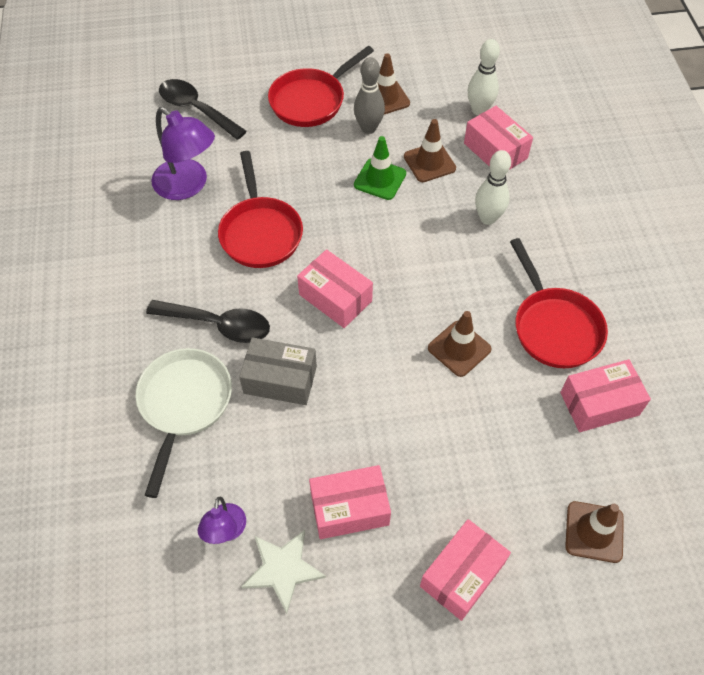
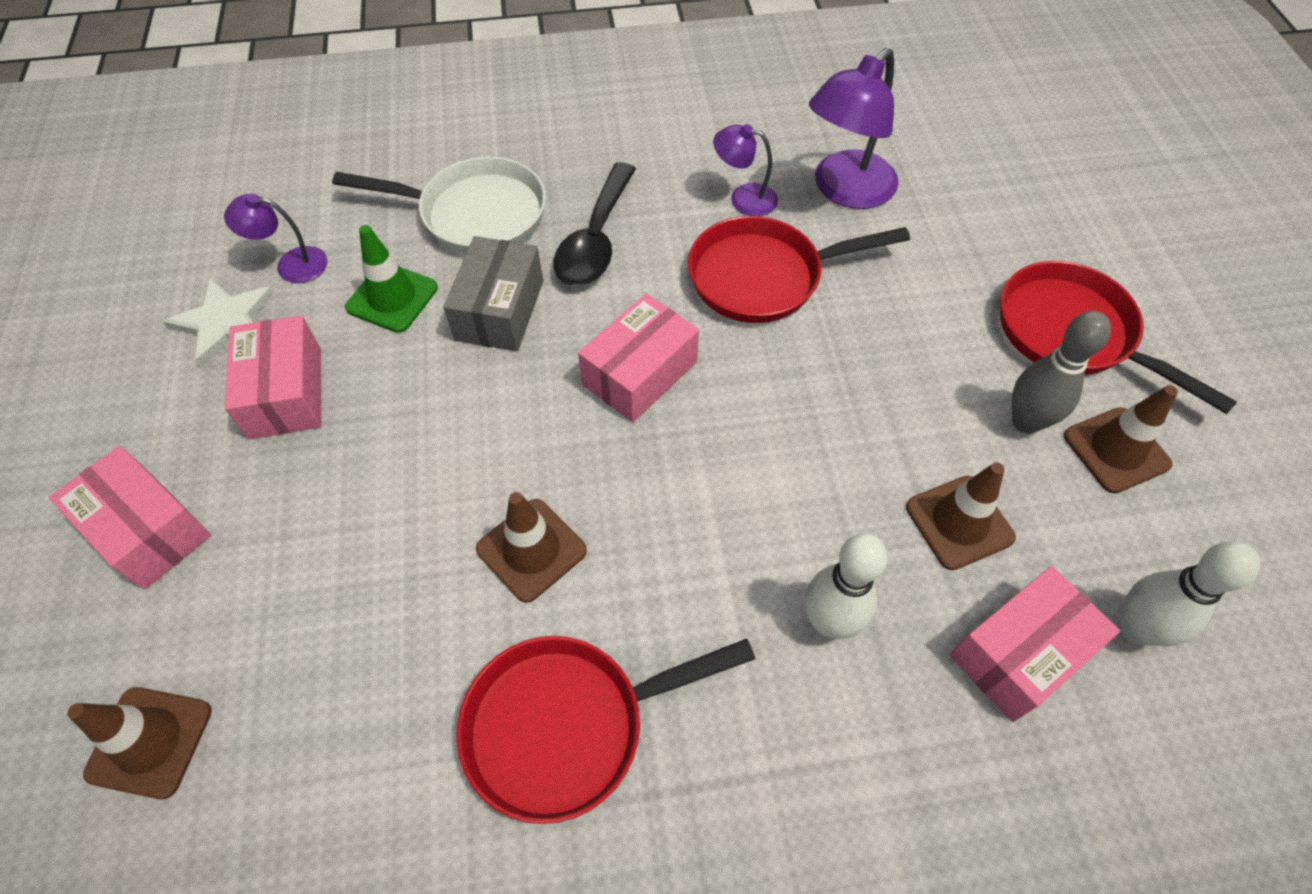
camera: 90 degrees right, 0 degrees up
(188, 239) = (743, 198): none -> purple lamp
(196, 109) = (1006, 188): black spoon -> none
(380, 179) = (900, 438): green traffic cone -> green traffic cone (392, 298)
(599, 404) = (388, 793): pink box -> none

